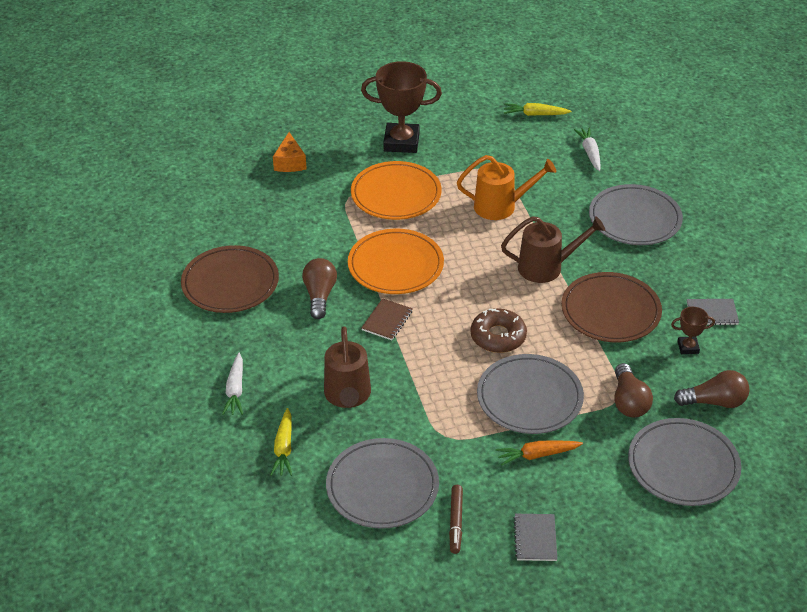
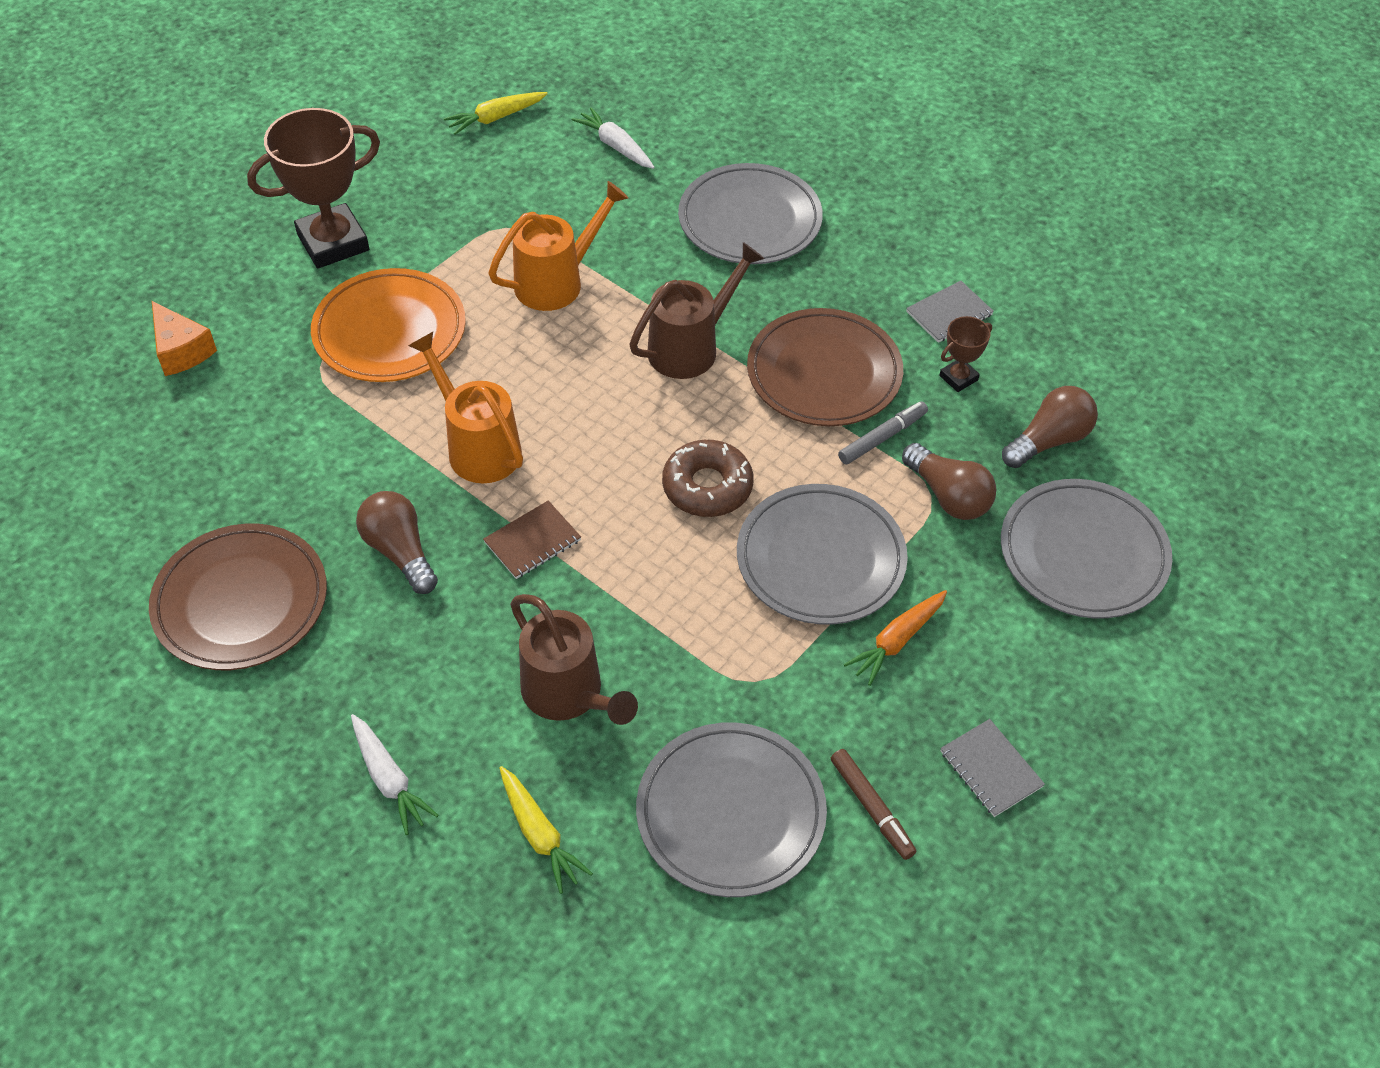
camera: 35 degrees left, 10 degrees up
(387, 320) = (532, 541): brown notebook -> brown notebook turned 60 degrees clockwise
(395, 265) = (477, 446): orange plate -> orange watering can
(616, 357) = (882, 437): none -> grey marker

